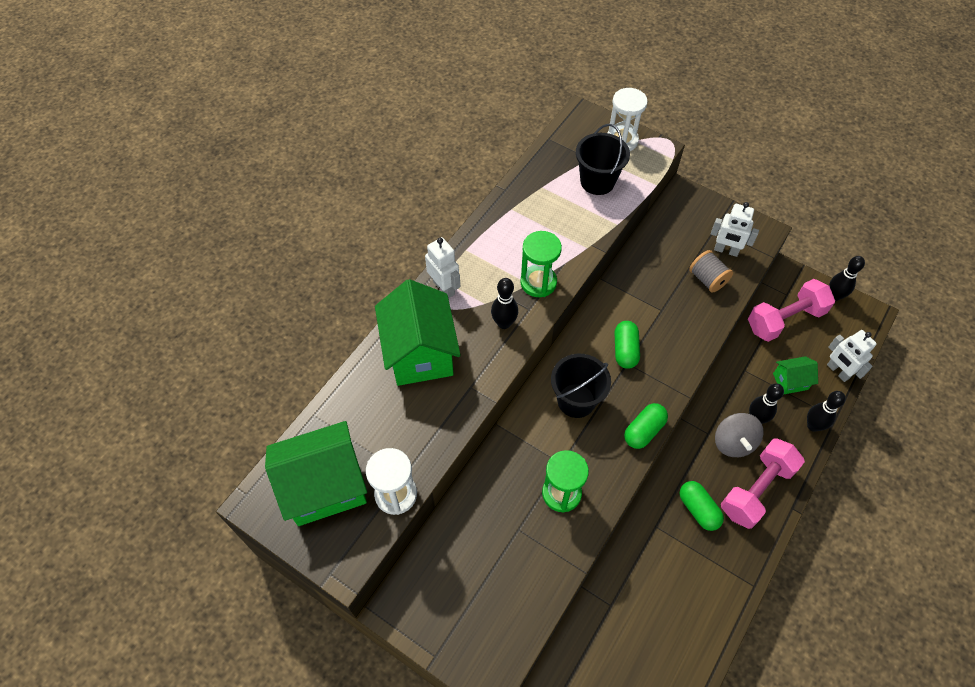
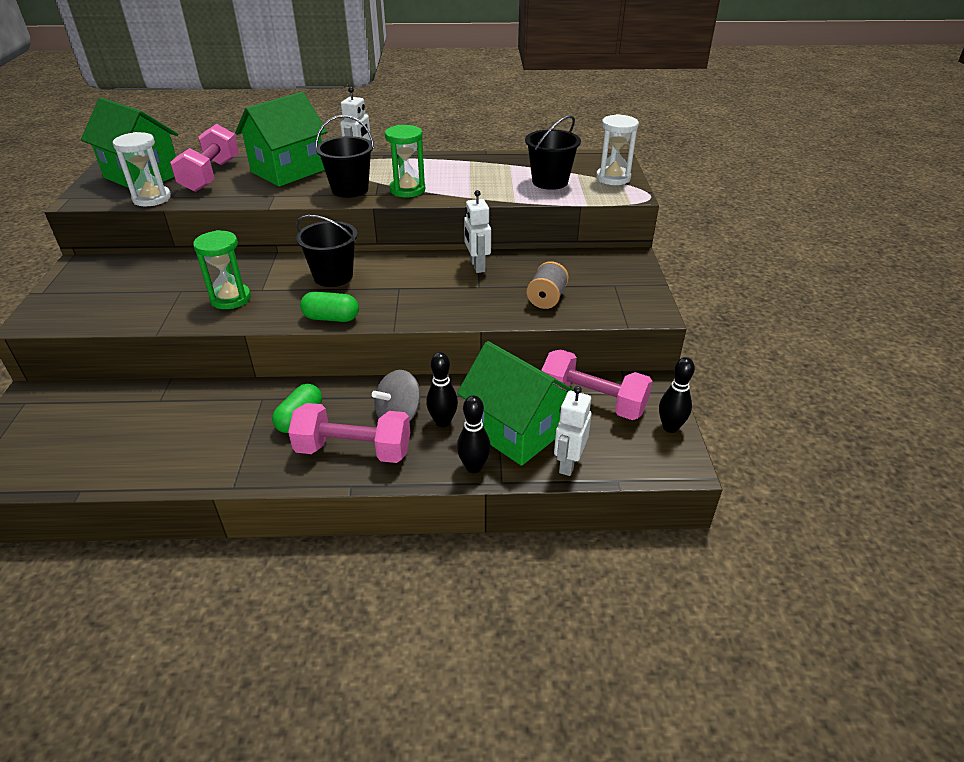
camera: 55 degrees right, 20 degrees down
(377, 423) = (211, 175): none -> pink dumbbell
(504, 323) = (350, 189): black bowling pin -> black bucket
(625, 350) = (412, 282): green capsule -> none
(726, 250) = (596, 298): white robot -> white robot (477, 266)
(790, 381) = (515, 431): green house -> green house, size x2.05

